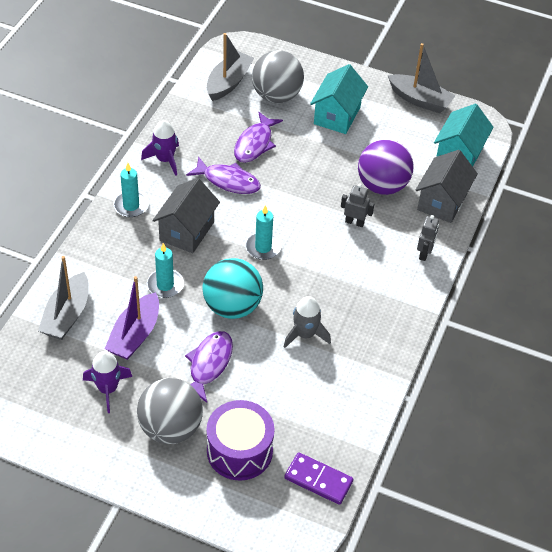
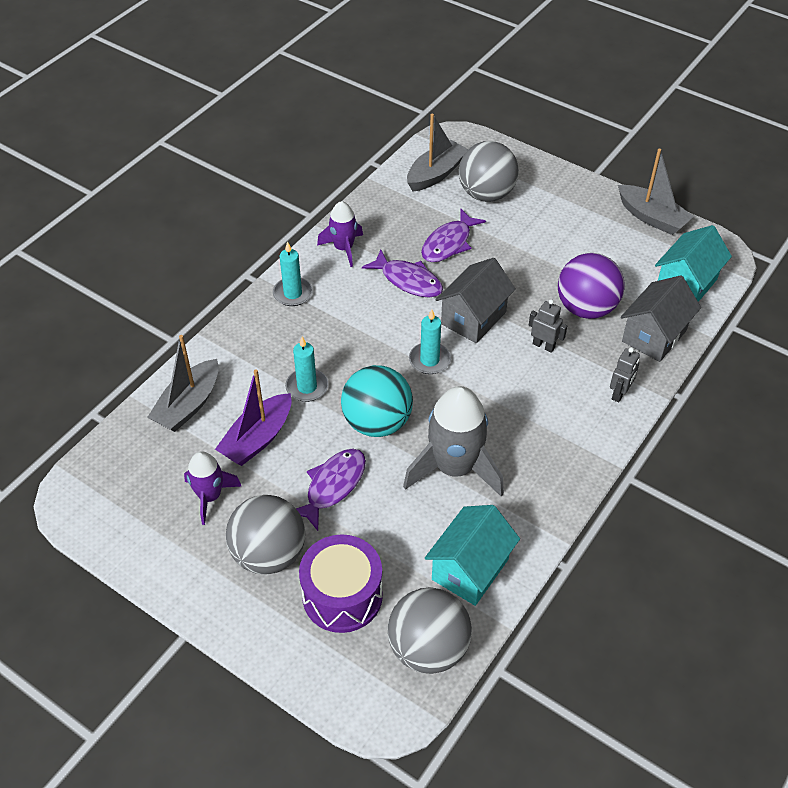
camera: 15 degrees right, 0 degrees up
(187, 231) = (347, 330): grey house -> grey house (473, 318)
(305, 334) = (454, 468): grey rocket -> grey rocket, size x1.73
(318, 480) = (428, 648): purple domino -> grey ball
(337, 115) = (550, 223): turquoise house -> turquoise house (470, 569)

